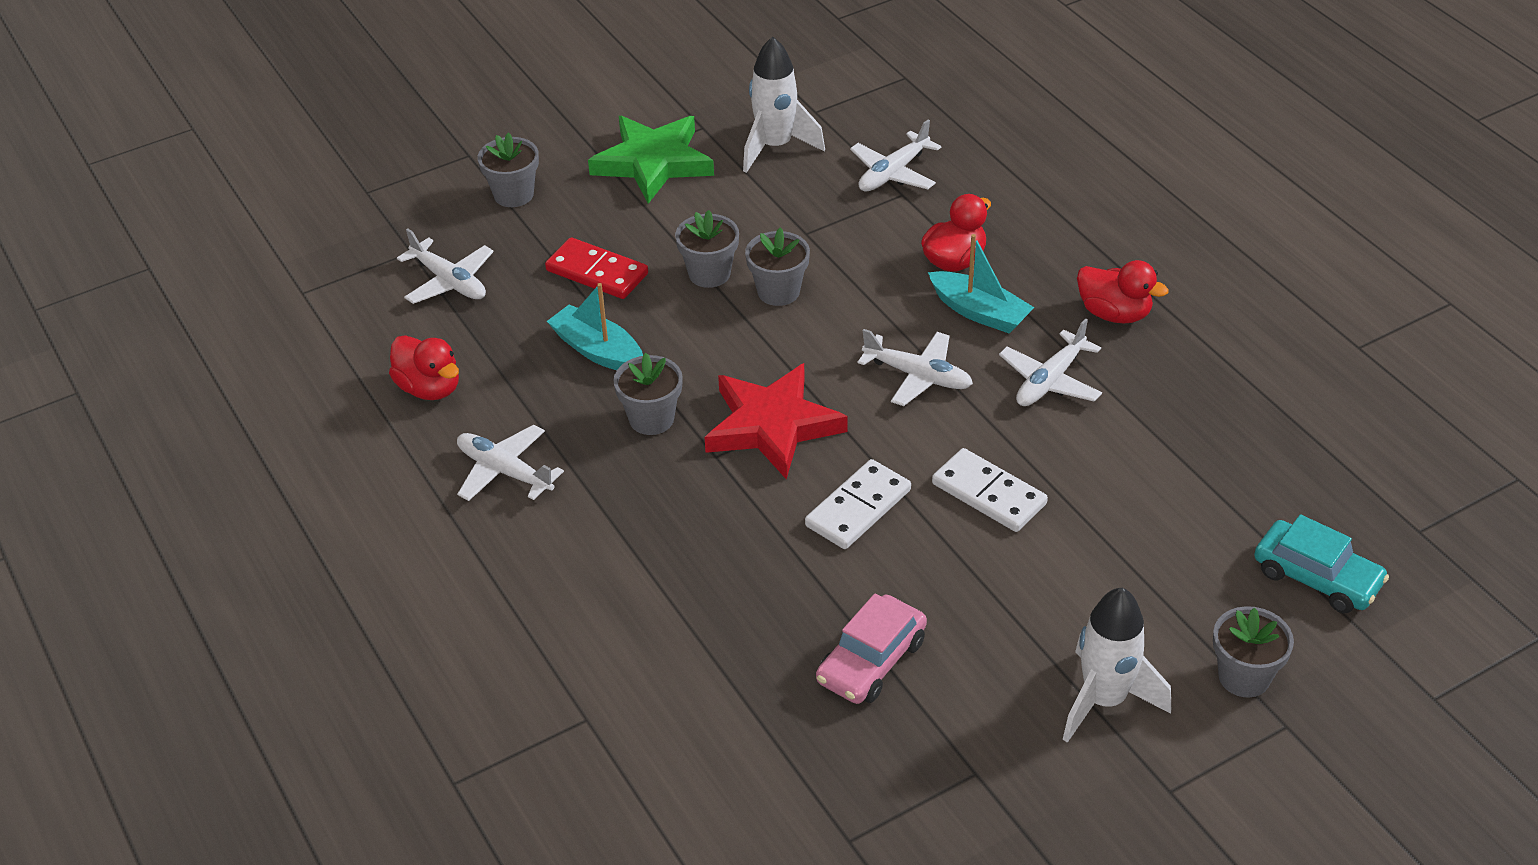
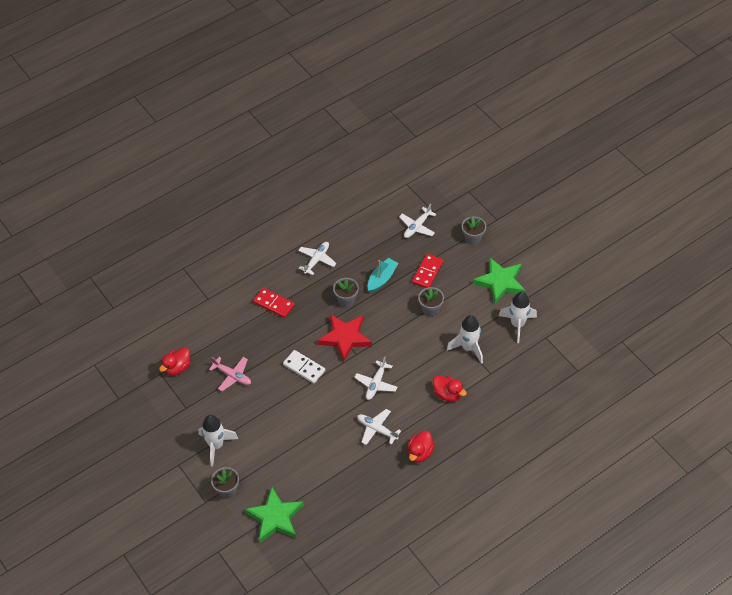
camera: 85 degrees right, 10 degrees up
(429, 388) = (357, 231): red duck -> red duck (177, 368)
(636, 566) = (274, 304): none -> red domino
(778, 291) = (422, 333): grey flower pot -> none
(829, 222) = (468, 348): none -> white rocket
(871, 661) = (232, 376): pink car -> pink plane
(893, 173) = (504, 369): white plane -> none
(979, 312) = (416, 404): turquoise boat -> none
(989, 494) = (313, 409): white domino -> none
(1317, 577) = (275, 517): turquoise car -> green star

